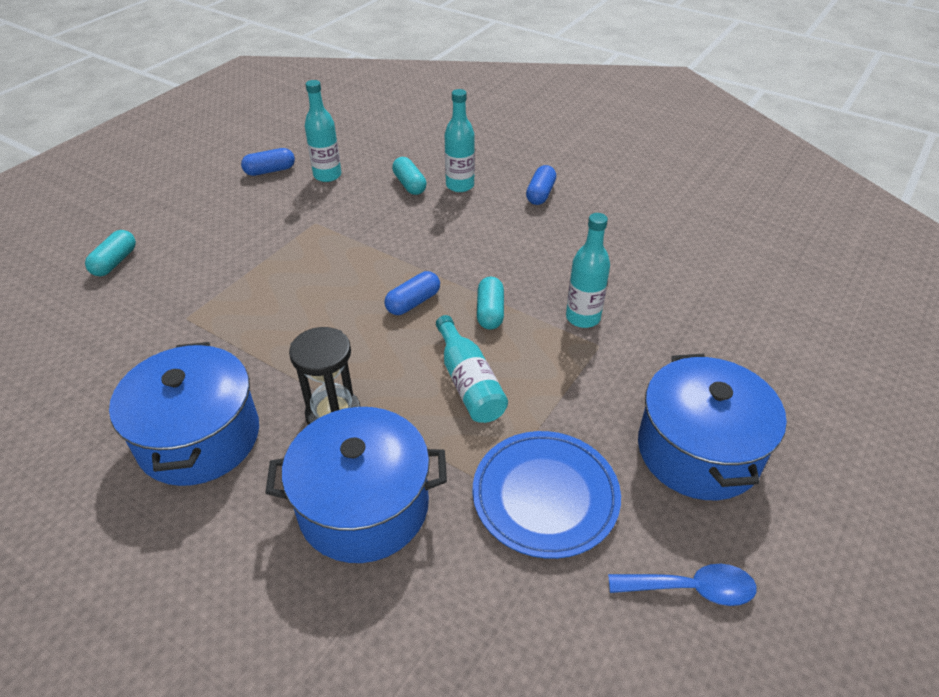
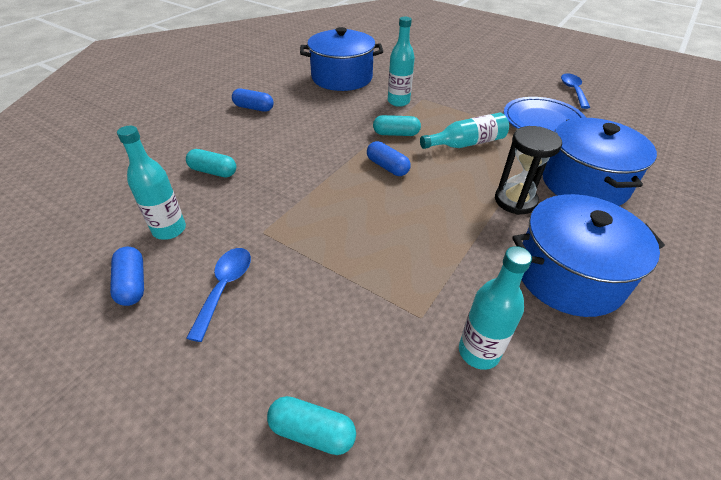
camera: 90 degrees left, 0 degrees up
(254, 211) = (225, 287): none -> blue spoon
(409, 184) = (213, 171): turquoise capsule -> turquoise capsule turned 45 degrees clockwise
(460, 185) = (226, 144): turquoise bottle -> turquoise bottle (479, 352)
(698, 450) = (493, 80): blue pot -> blue pot (342, 77)

